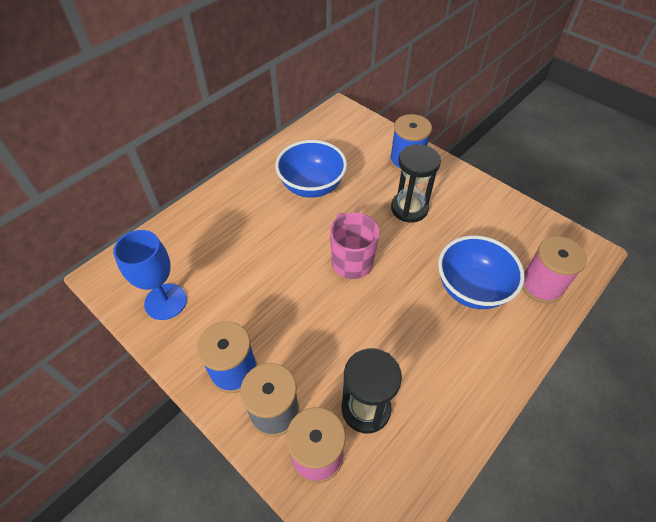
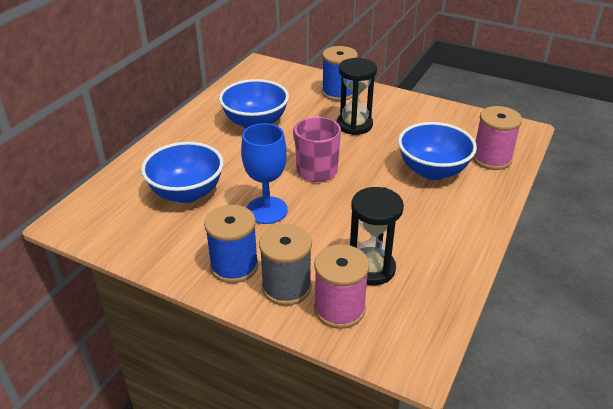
camera: 15 degrees left, 15 degrees down
(165, 301) = (143, 229): blue goblet -> blue goblet (266, 210)
(219, 264) = (186, 193): none -> blue bowl

